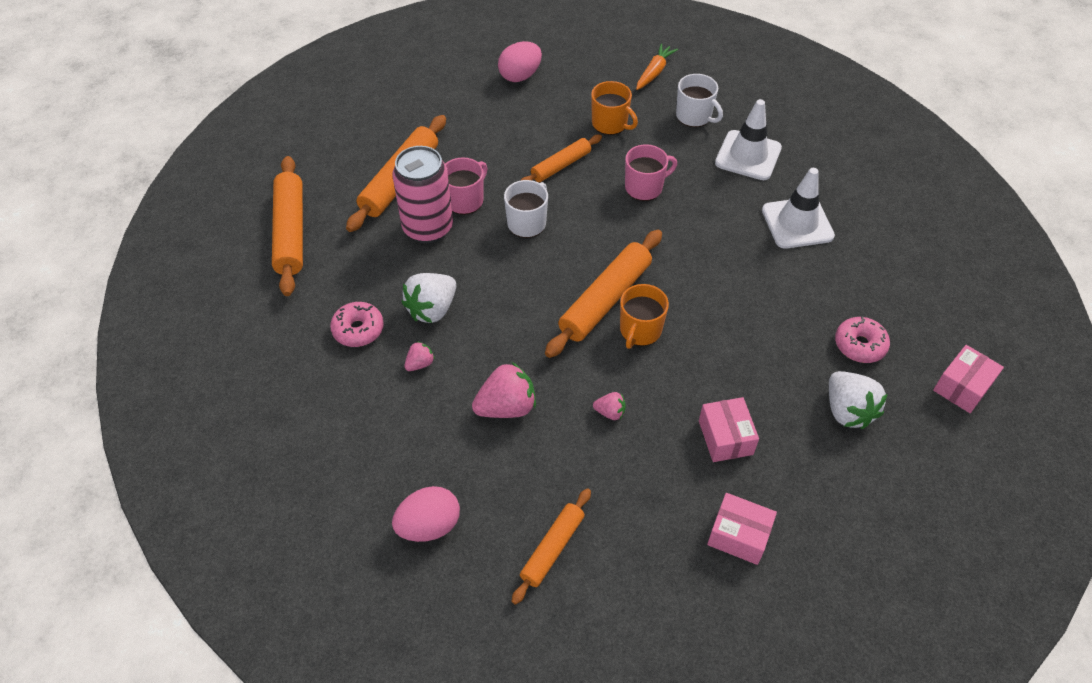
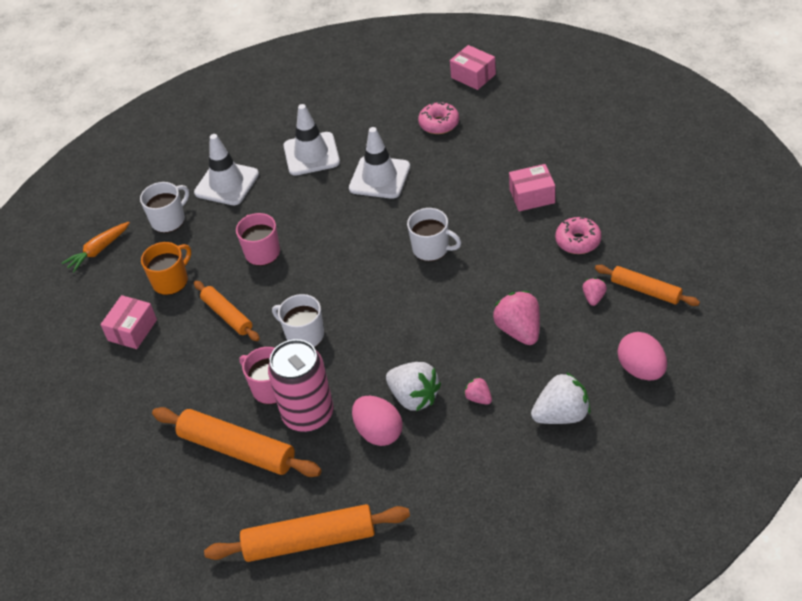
camera: 85 degrees left, 5 degrees down
(358, 330) = (442, 454): pink donut -> pink donut (578, 241)
(520, 76) = (83, 360): pink egg -> pink egg (379, 432)
(605, 300) = (399, 273): orange rolling pin -> none
(610, 412) = (517, 263): pink strawberry -> pink strawberry (593, 297)
(640, 330) = (431, 248): orange mug -> white mug
(654, 72) = (98, 251): orange carrot -> orange carrot turned 75 degrees counterclockwise
(738, 535) = (614, 189): pink box -> pink box (132, 330)
(758, 284) = (379, 177): none -> white traffic cone
(847, 411) = (500, 132): white strawberry -> white strawberry (561, 415)

